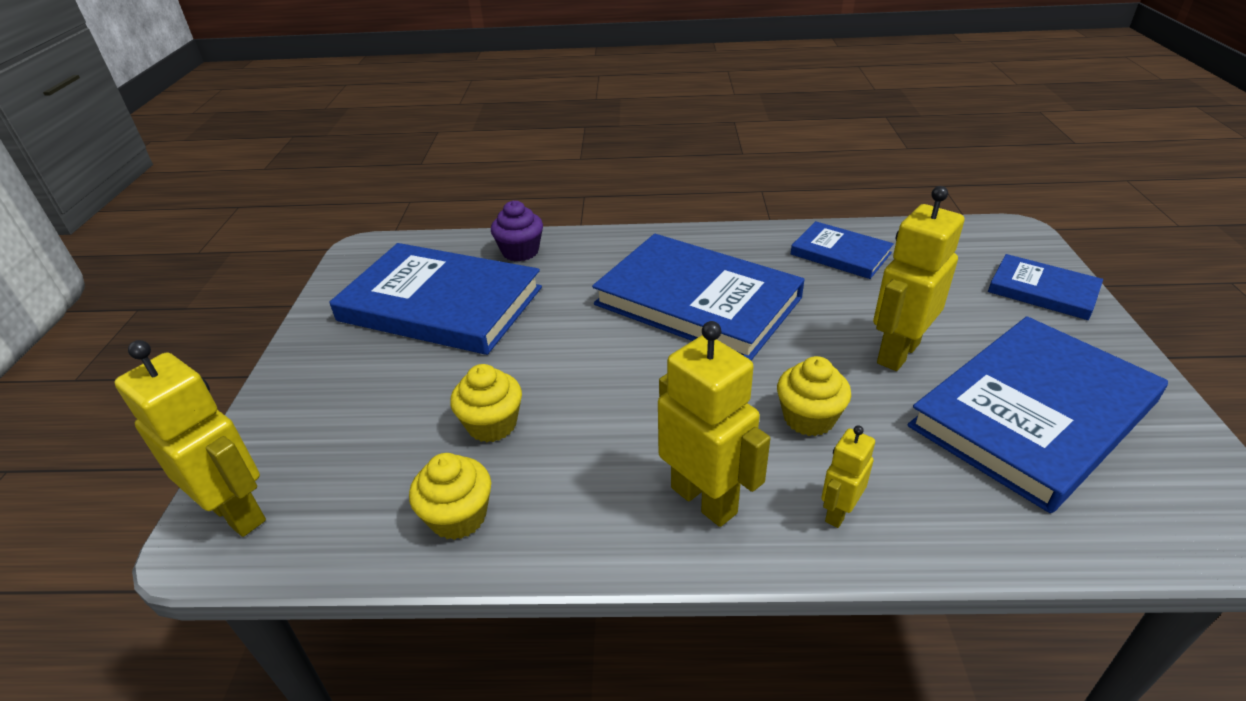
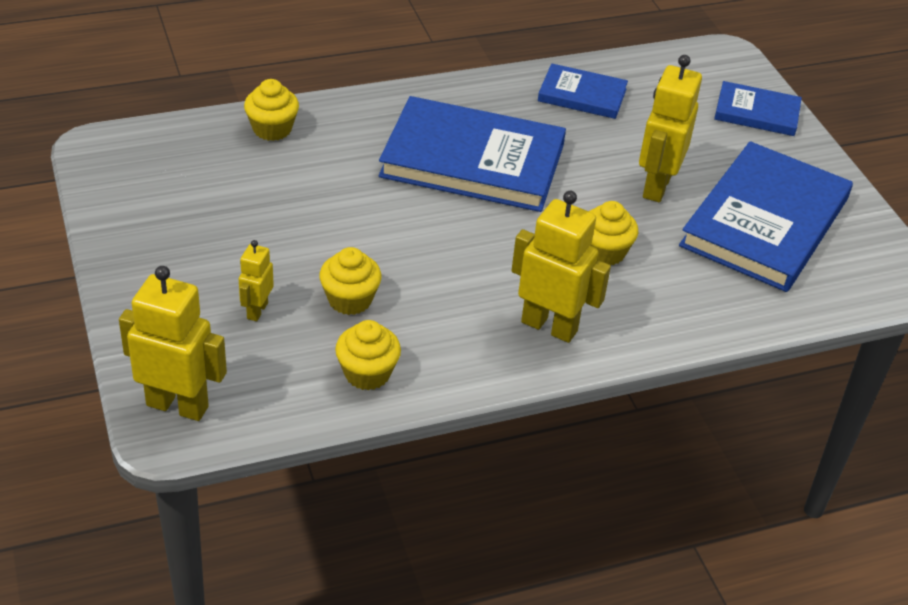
camera: 25 degrees left, 5 degrees up
(441, 304) = (227, 196): blue book -> none
(520, 252) = (272, 129): purple cupcake -> yellow cupcake
(838, 512) = (647, 317): yellow robot -> yellow robot (257, 310)

